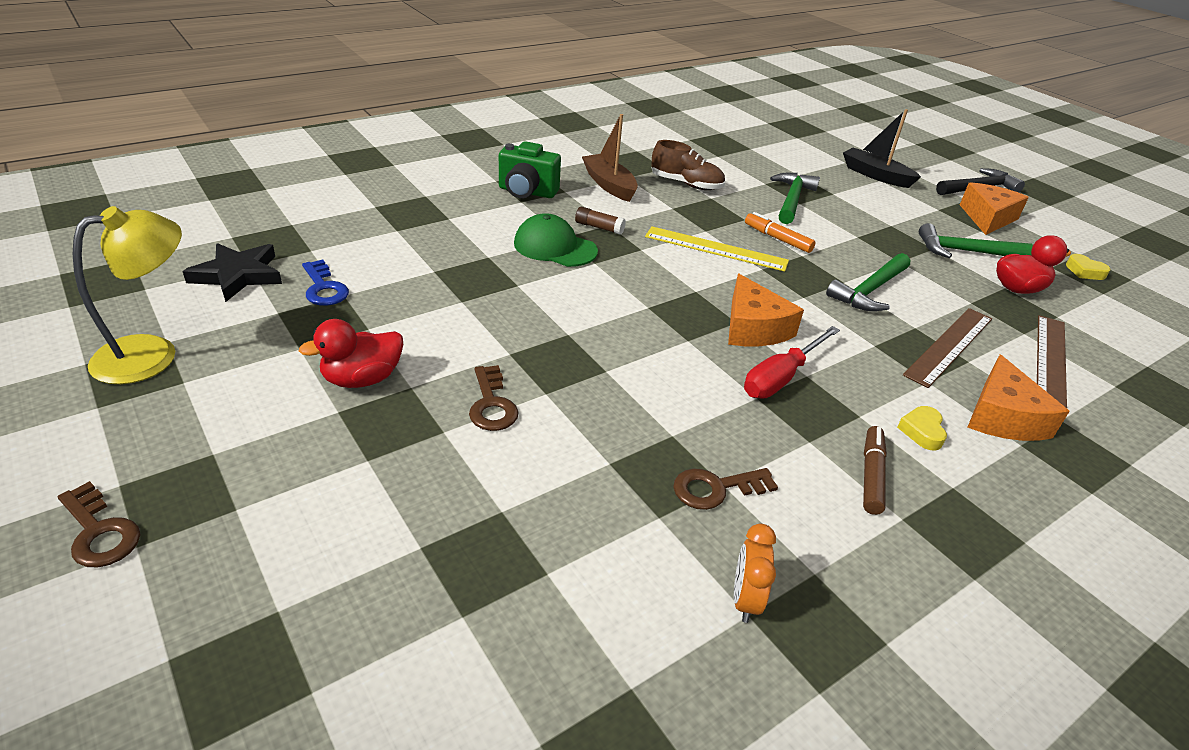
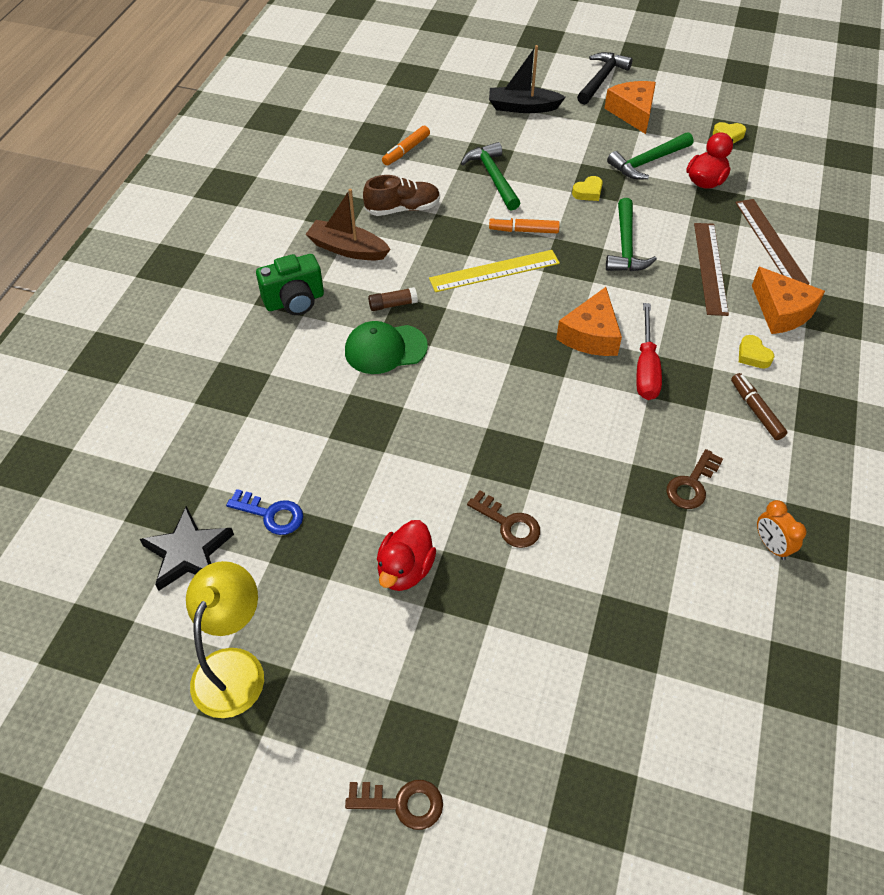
camera: 35 degrees left, 15 degrees up
(735, 158) = (406, 150): none -> orange marker
(753, 328) = (591, 335): orange cheese -> orange cheese turned 75 degrees clockwise
(874, 244) = (588, 192): none -> yellow heart

